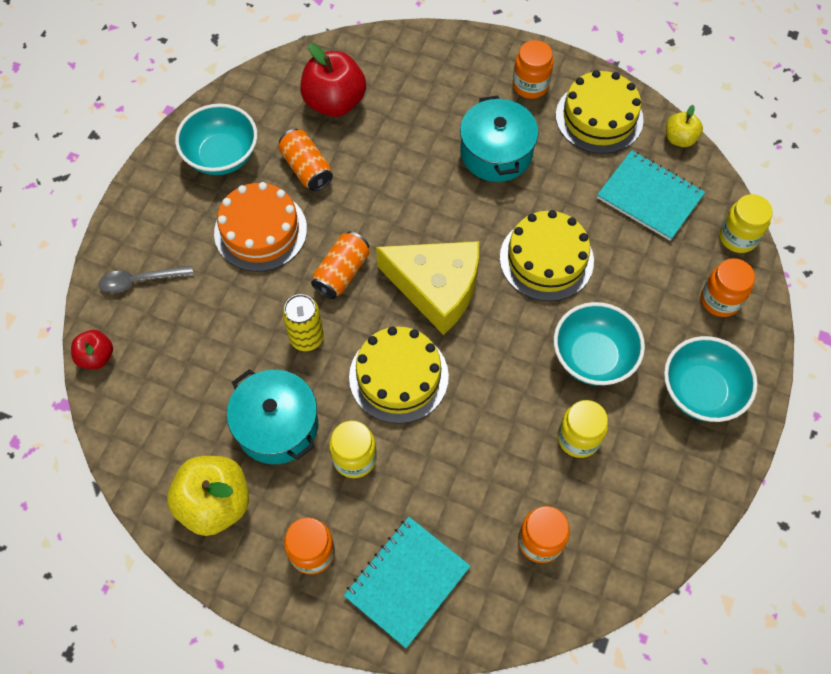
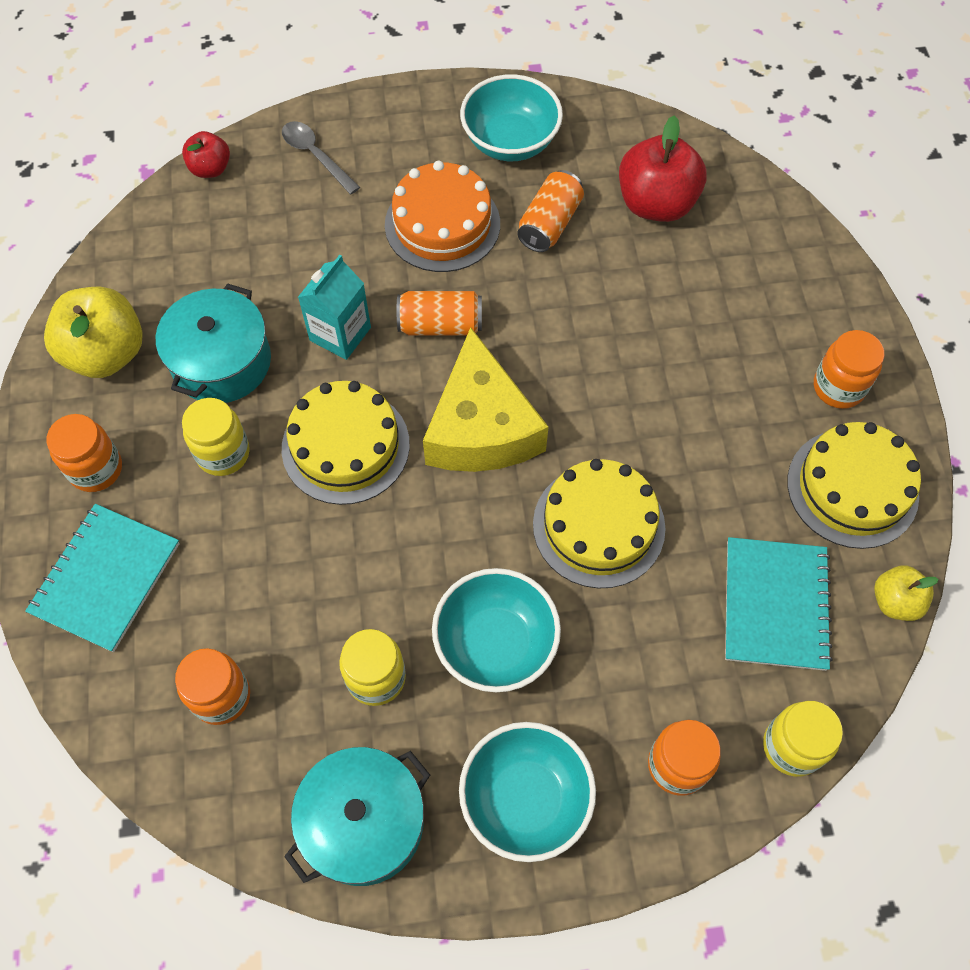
camera: 60 degrees right, 0 degrees up
(306, 337) = (340, 334): yellow can -> turquoise carton
(407, 582) = (106, 578): turquoise notebook -> turquoise notebook turned 75 degrees counterclockwise
(496, 153) = (710, 398): turquoise pot -> turquoise pot (363, 823)

